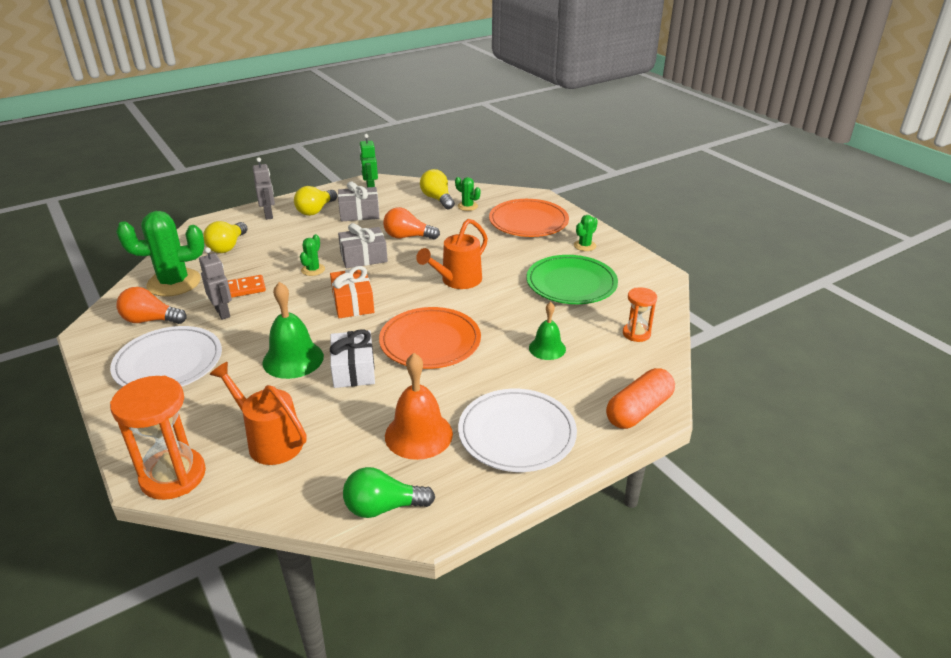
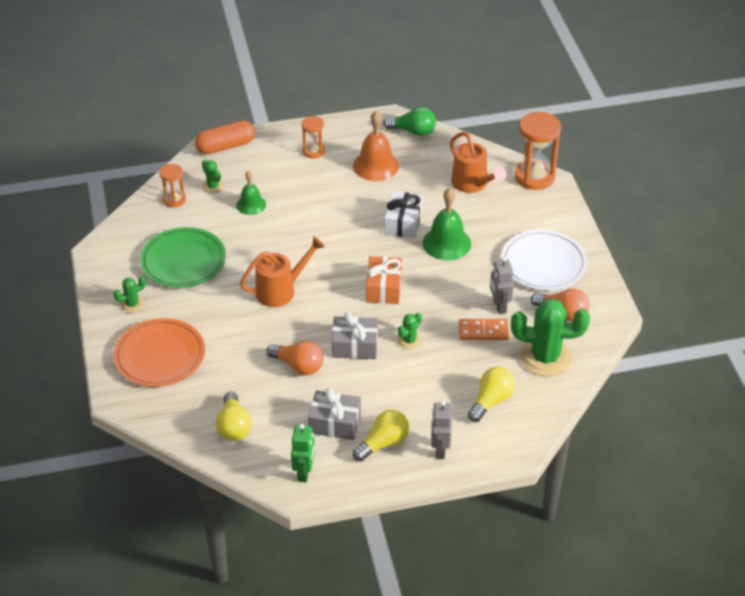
camera: 160 degrees left, 10 degrees up
(430, 342) = (336, 232): orange plate -> none
(467, 206) = (207, 402): green cactus -> green cactus (213, 186)
(517, 433) = (313, 151): white plate -> orange hourglass

